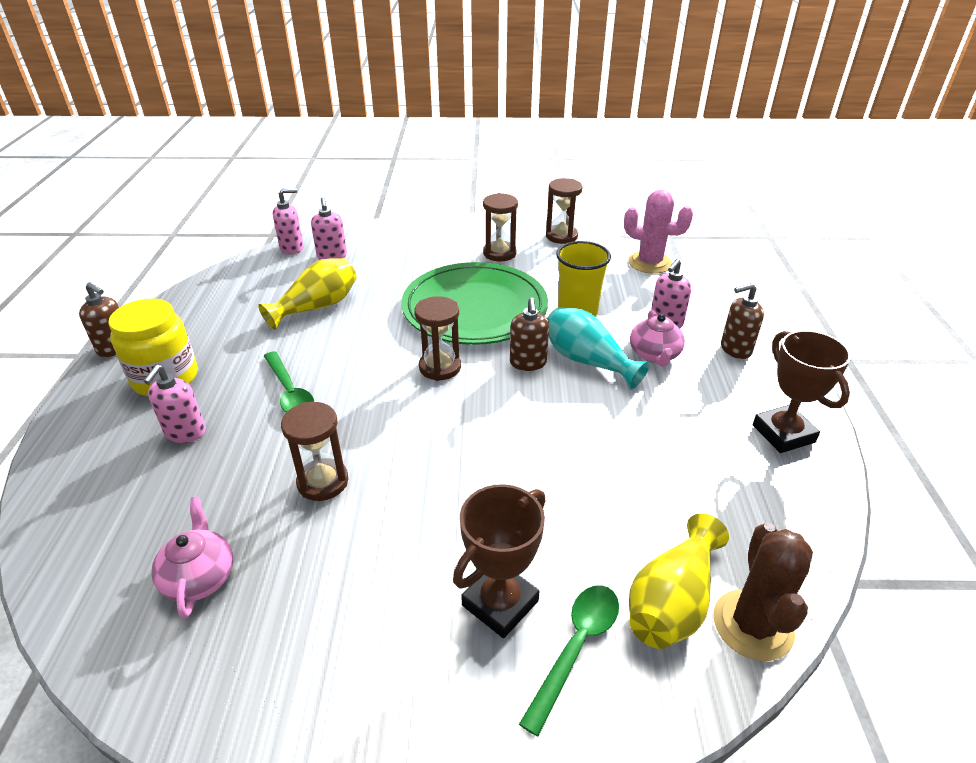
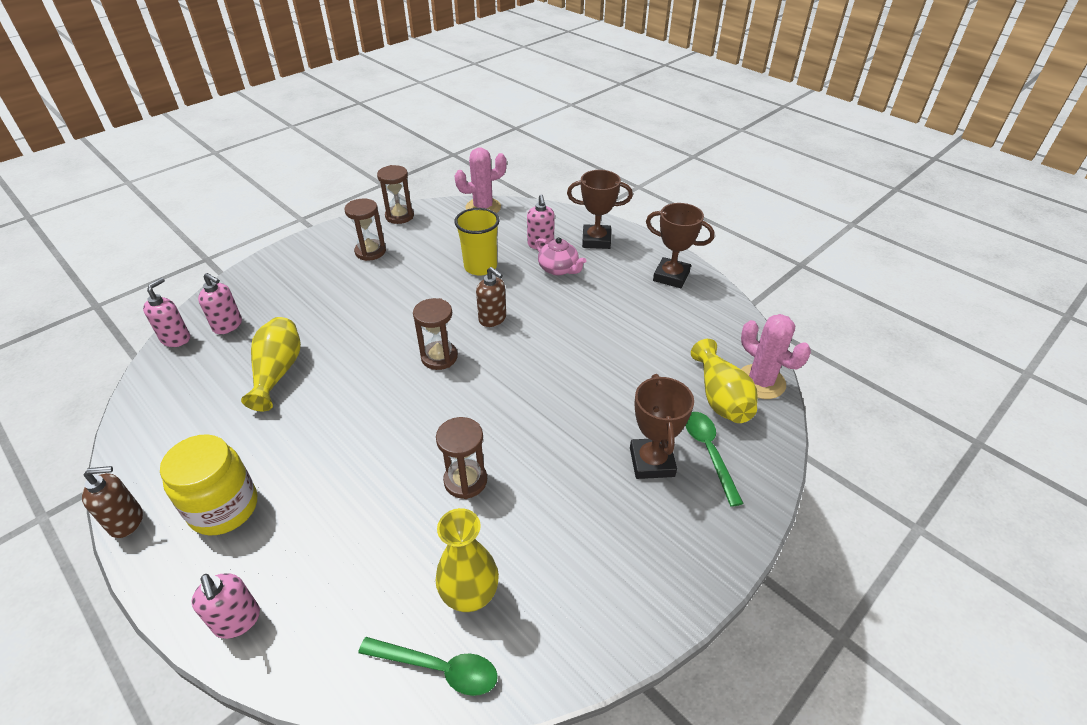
camera: 45 degrees left, 5 degrees up
(185, 433) = (311, 529): pink soap dispenser -> pink soap dispenser (237, 621)
(200, 577) = (470, 595): pink teapot -> yellow vase
(289, 392) = (352, 444): green spoon -> green spoon (438, 668)
(474, 309) = (408, 303): green plate -> none
(587, 361) = (526, 296): turquoise vase -> none
(735, 349) = (596, 240): brown soap dispenser -> brown trophy
(752, 625) = (761, 382): brown cactus -> pink cactus

